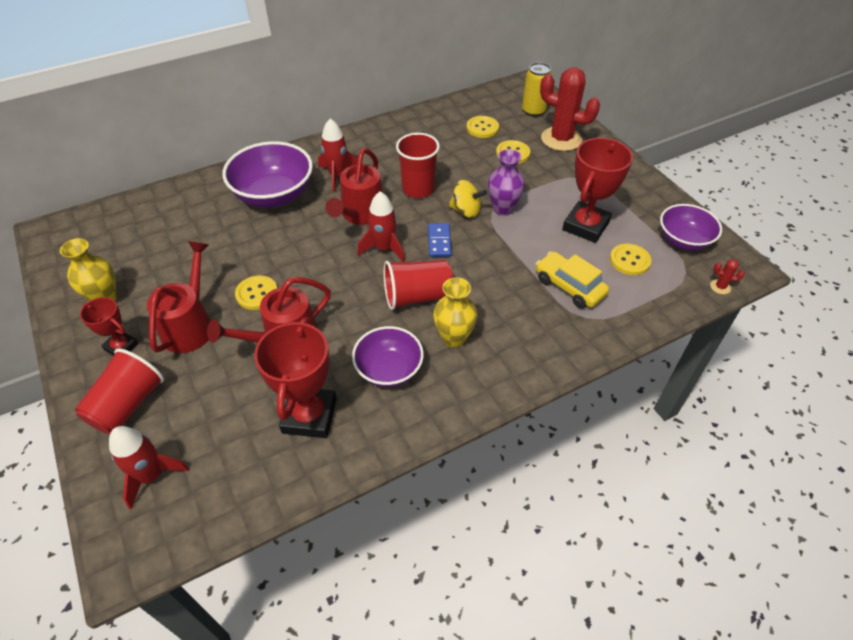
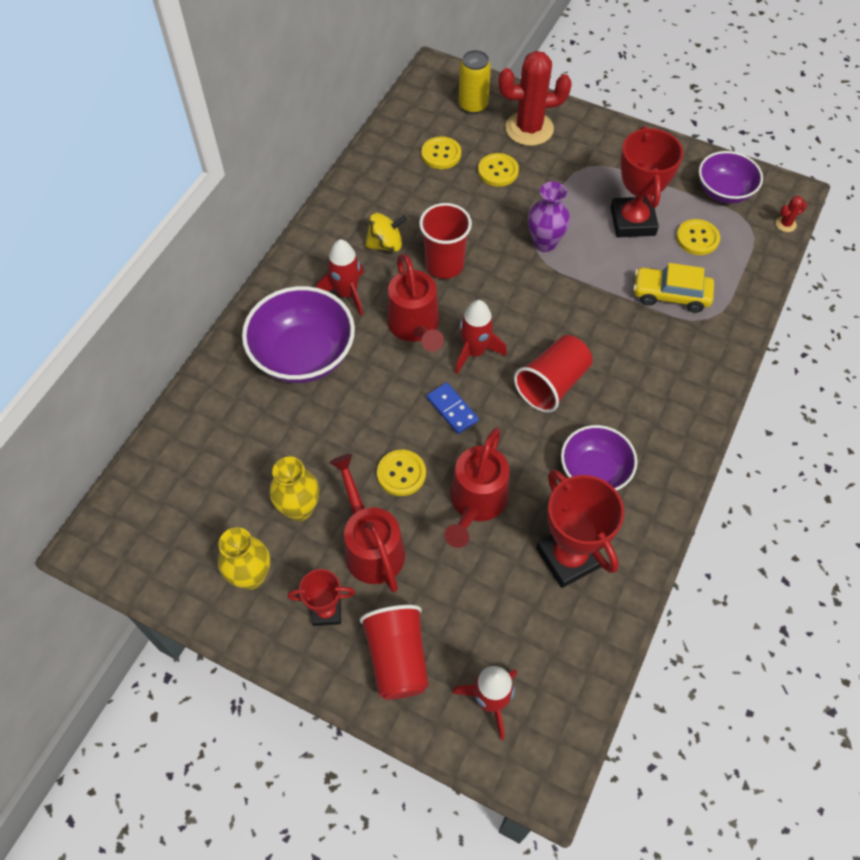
camera: 35 degrees left, 10 degrees up
(439, 241) = (519, 314): blue domino -> blue domino (452, 409)
(453, 338) = (620, 406): yellow vase -> yellow vase (299, 509)
(466, 211) = (513, 265): yellow spinning top -> yellow spinning top (385, 244)

